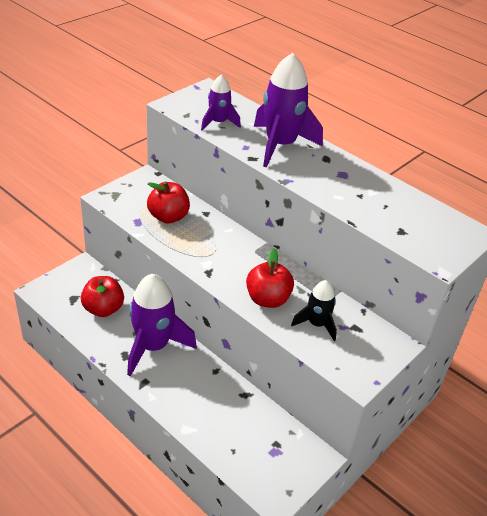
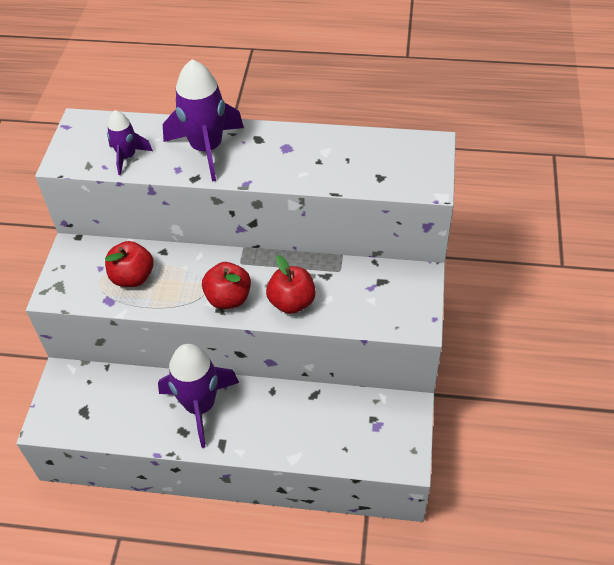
camera: 30 degrees left, 10 degrees up
(103, 309) = (122, 402): red apple -> red apple (228, 298)
(316, 324) = (349, 299): black rocket -> none

